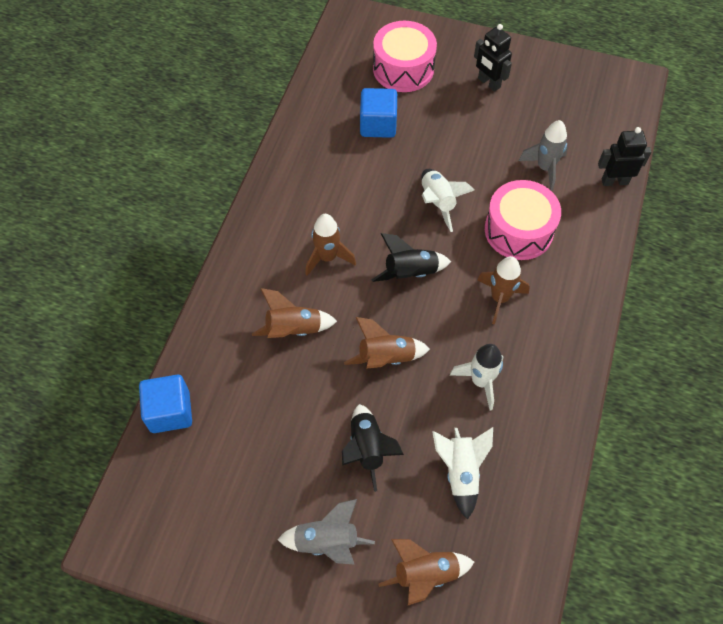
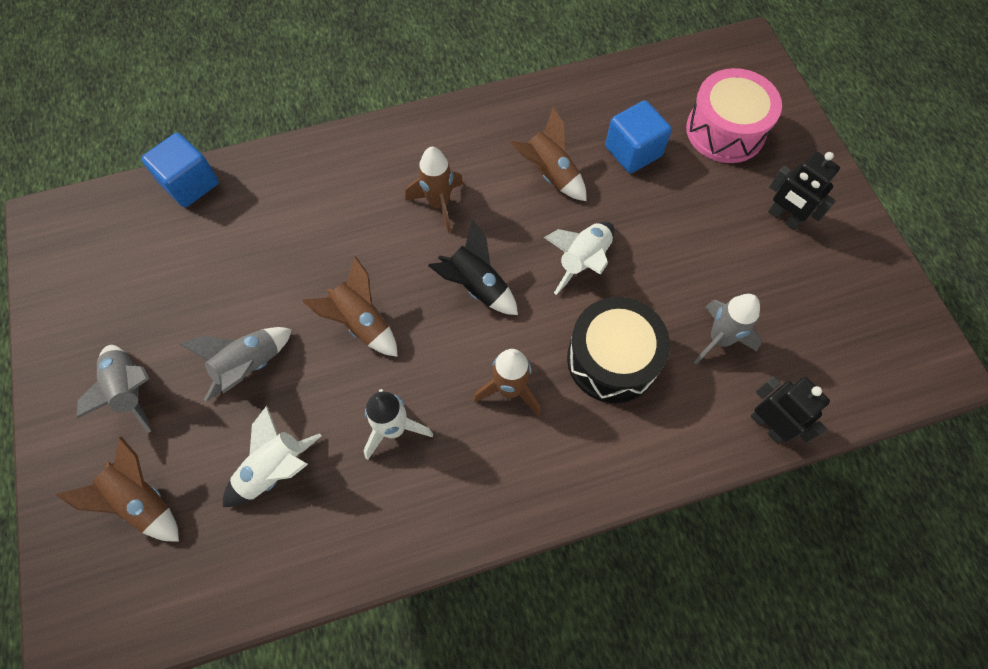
camera: 55 degrees right, 5 degrees up
(293, 329) = (338, 225): brown rocket -> brown rocket (549, 174)
(367, 449) = (249, 366): black rocket -> grey rocket
(488, 83) = (783, 218): black robot -> black robot turned 60 degrees counterclockwise
(518, 230) = (612, 359): pink drum -> black drum

